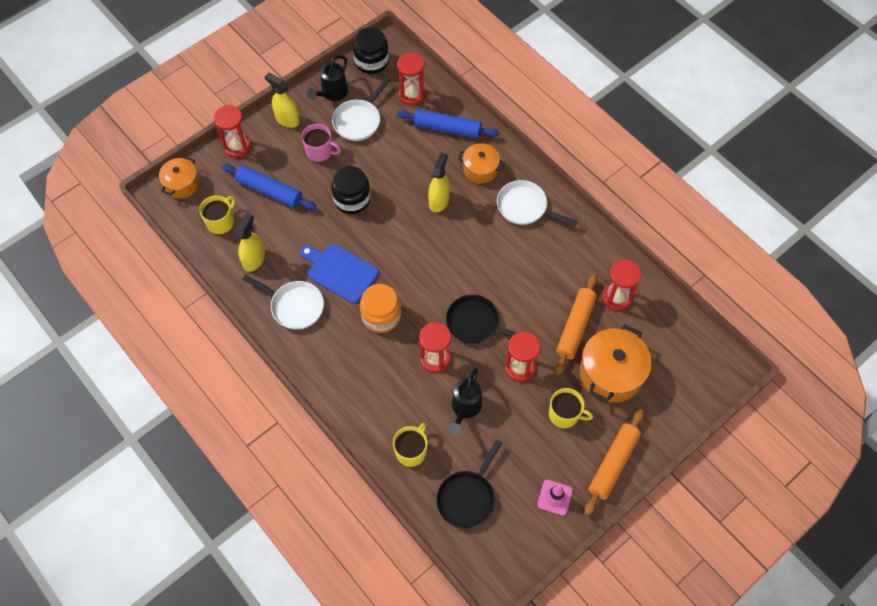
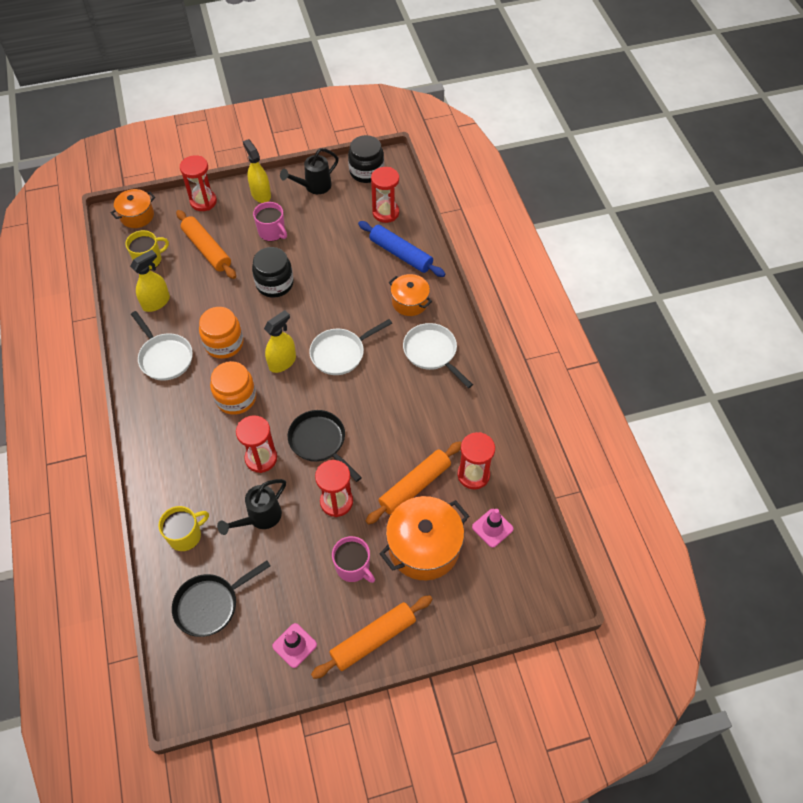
camera: 25 degrees right, 5 degrees down
(269, 191) = (207, 249): blue rolling pin -> orange rolling pin
(340, 272) = (224, 343): blue cutting board -> orange jar
(358, 121) = (323, 218): white pan -> white pan (340, 353)
(439, 201) = (353, 315): yellow spray bottle -> yellow spray bottle (282, 362)
(564, 414) = (353, 567): yellow mug -> pink mug
(655, 334) = (492, 528): none -> pink traffic cone

